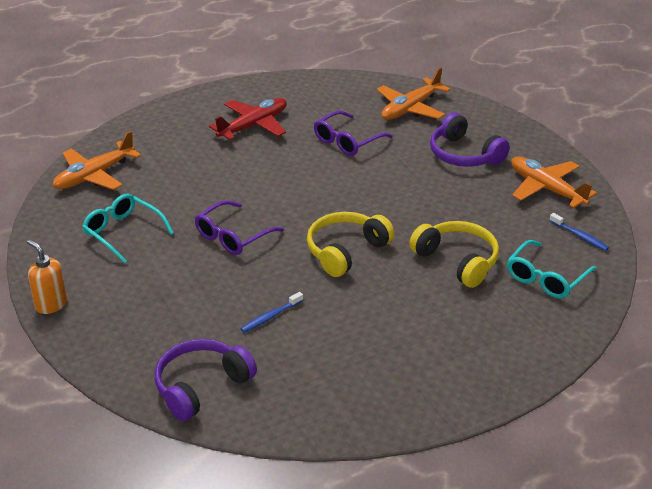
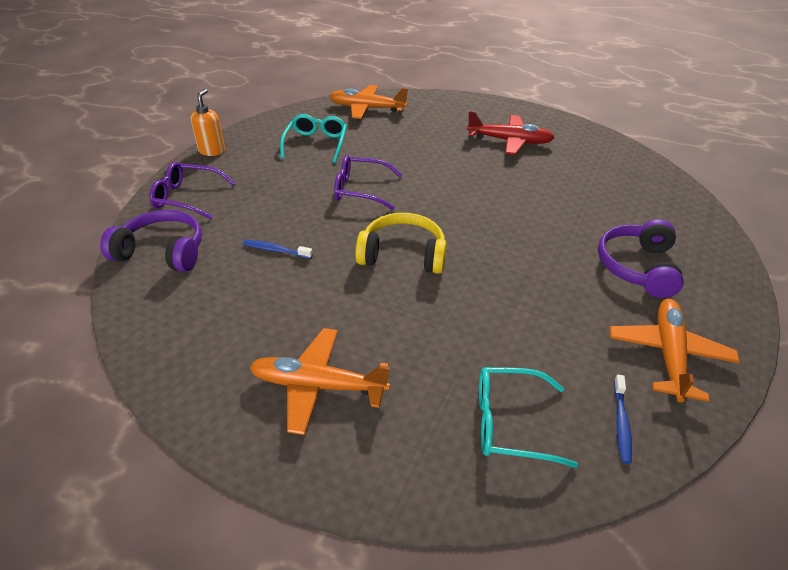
camera: 55 degrees right, 5 degrees up
(347, 141) = (555, 191): purple glasses -> purple glasses (187, 197)
(411, 108) = (656, 205): orange plane -> orange plane (318, 386)
(457, 261) = (464, 334): yellow headphones -> none

